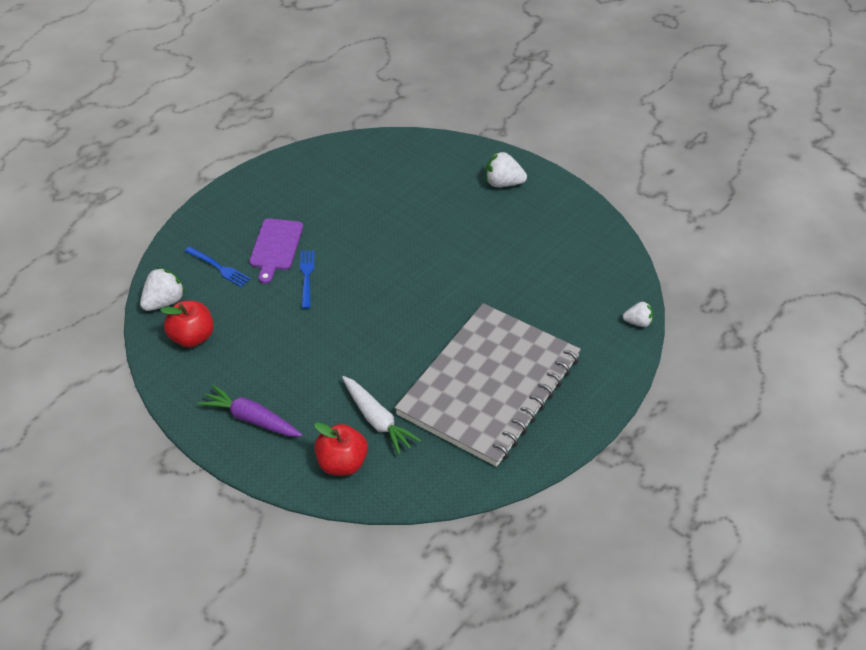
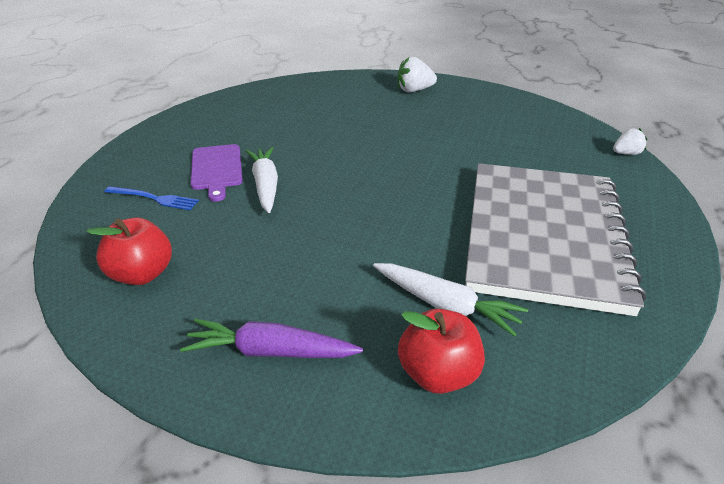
camera: 20 degrees left, 10 degrees down
(164, 302) = (90, 245): white strawberry -> none
(306, 276) = (265, 185): blue fork -> white carrot

